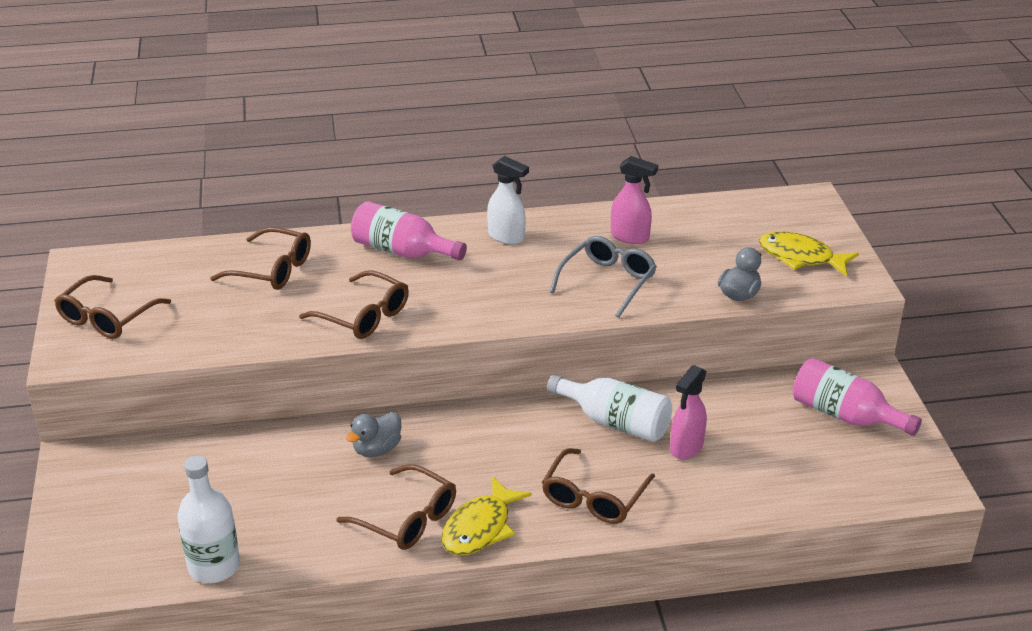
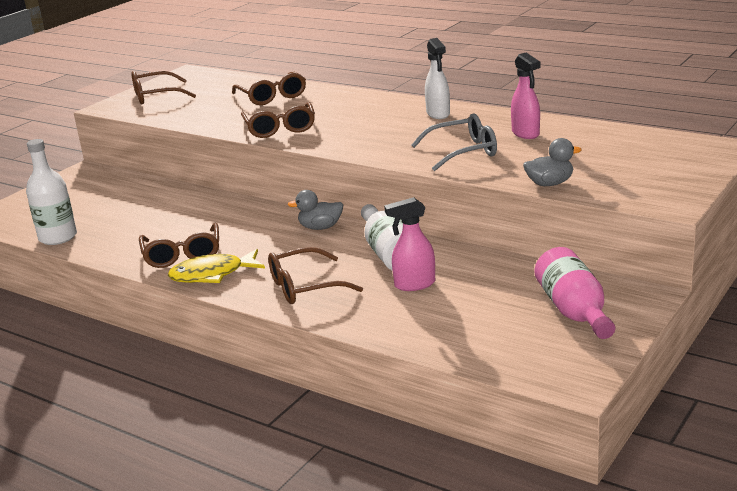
camera: 45 degrees right, 10 degrees down
(377, 449) = (225, 217): grey duck -> grey duck (320, 227)
(402, 251) = (359, 106): pink bottle -> none
(800, 257) = (644, 177): yellow fish -> none

